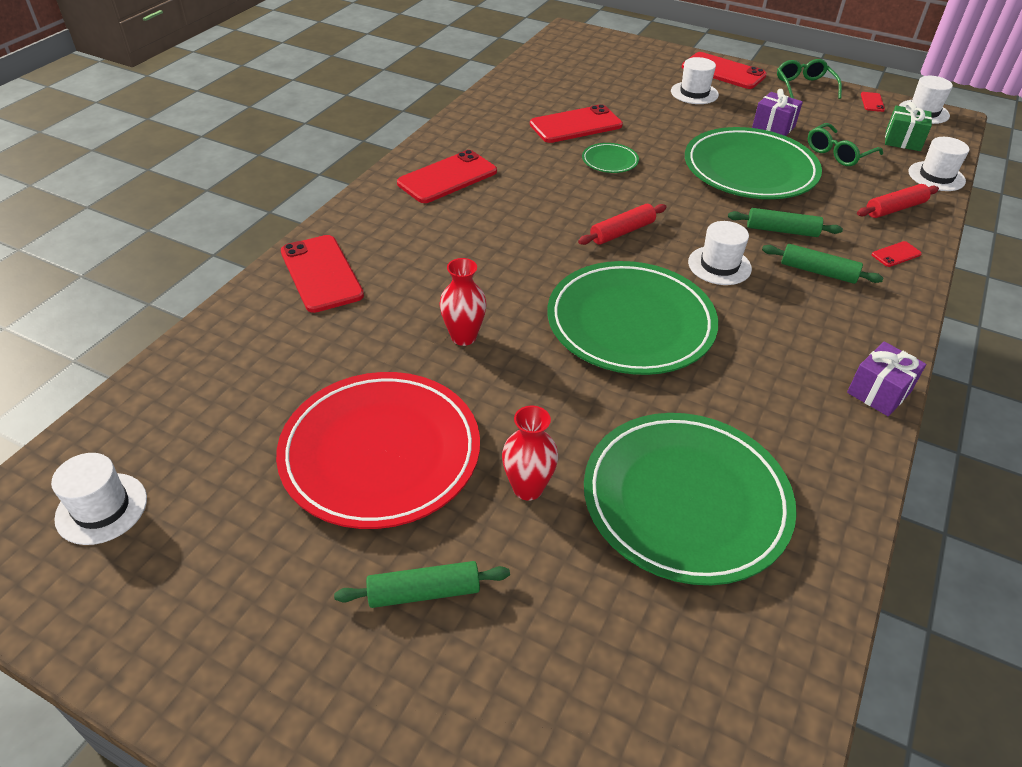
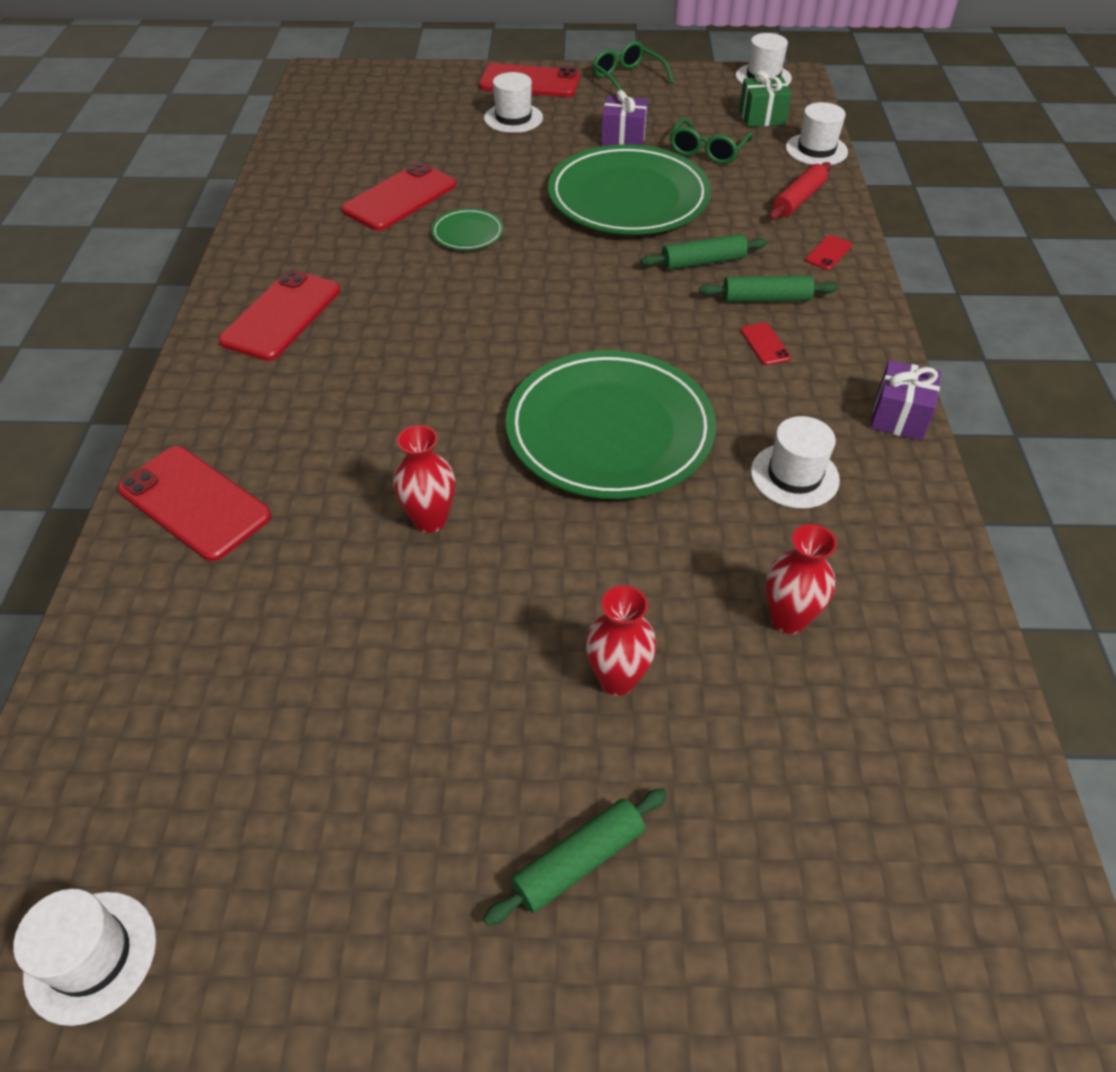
camera: 25 degrees left, 5 degrees up
(380, 453) = (420, 711): red plate -> none
(622, 232) = (534, 320): red rolling pin -> none
(685, 500) = (788, 619): green plate -> red vase
(719, 265) = (663, 326): white hat -> white hat (794, 476)
(872, 102) = (707, 79): red phone -> red phone (765, 344)

